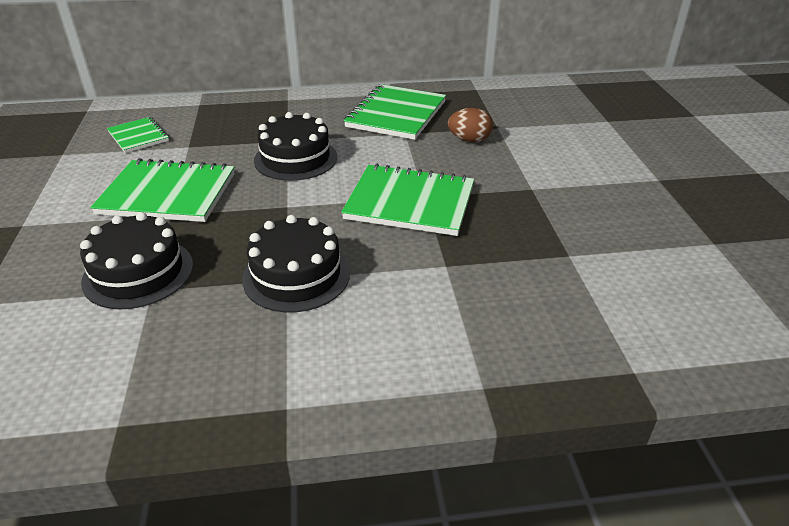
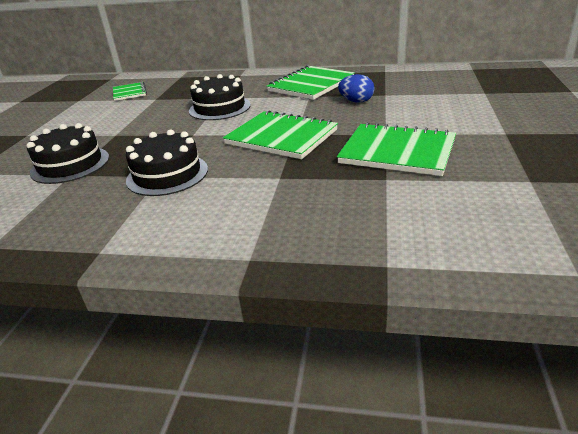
camera: 20 degrees right, 5 degrees down
(168, 194) = (122, 123): green notebook -> green notebook (397, 152)
(469, 140) = (356, 101): brown egg -> blue egg

